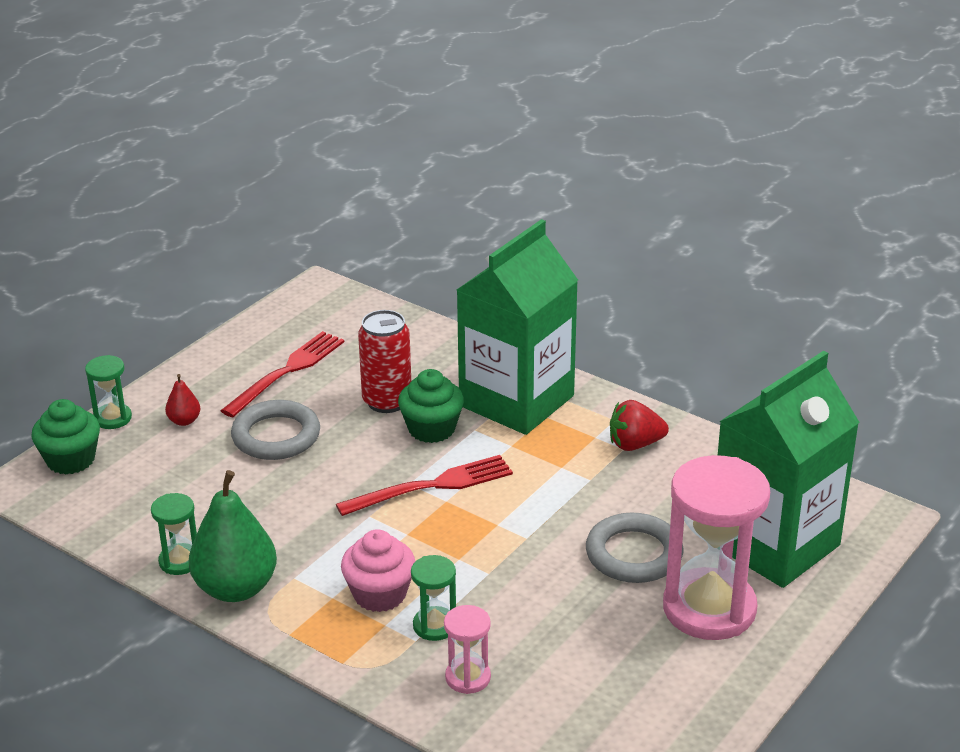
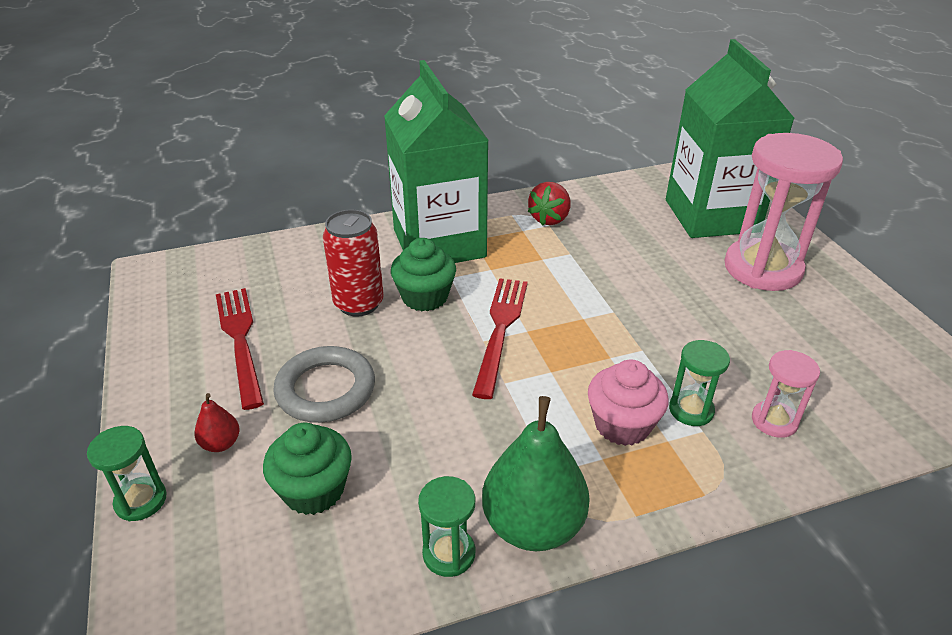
camera: 55 degrees left, 5 degrees up
(71, 460) = (165, 575): green cupcake -> green cupcake (314, 490)
(634, 554) = (676, 272): grey ring -> none

